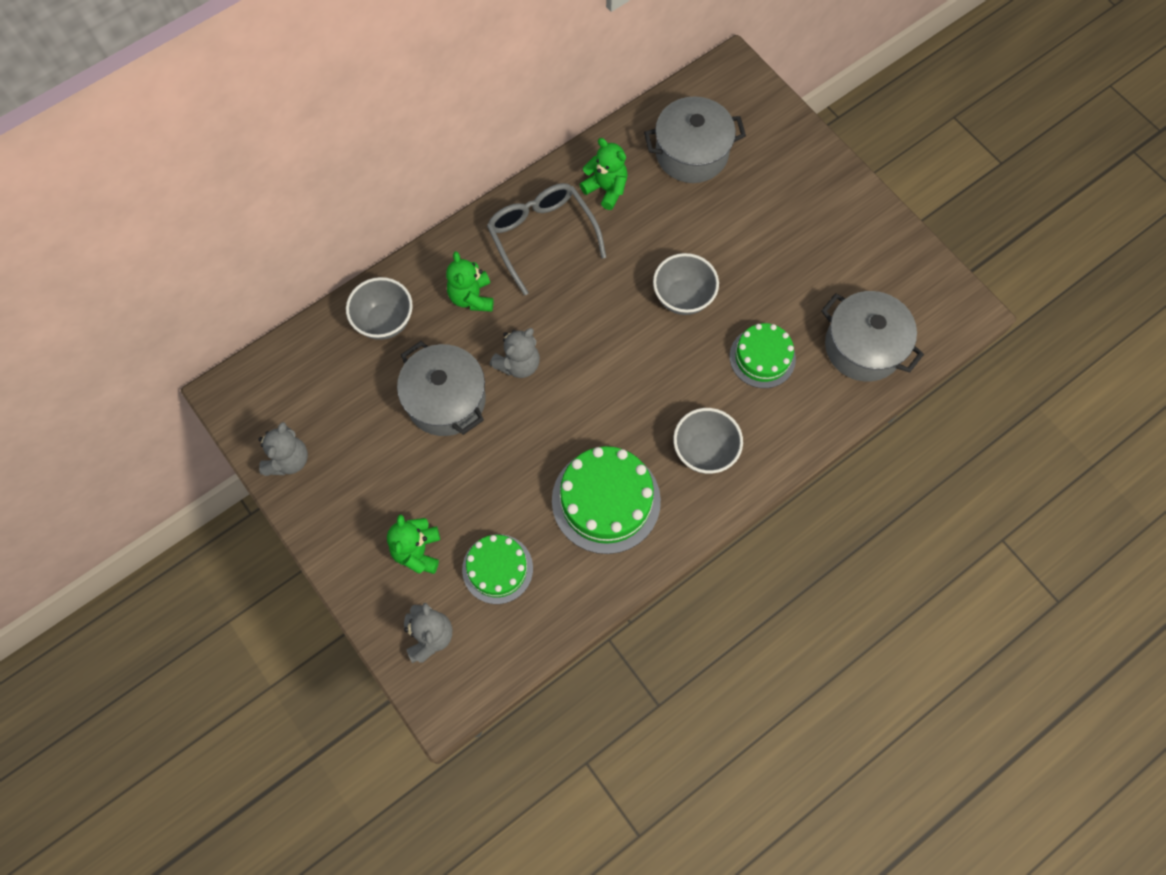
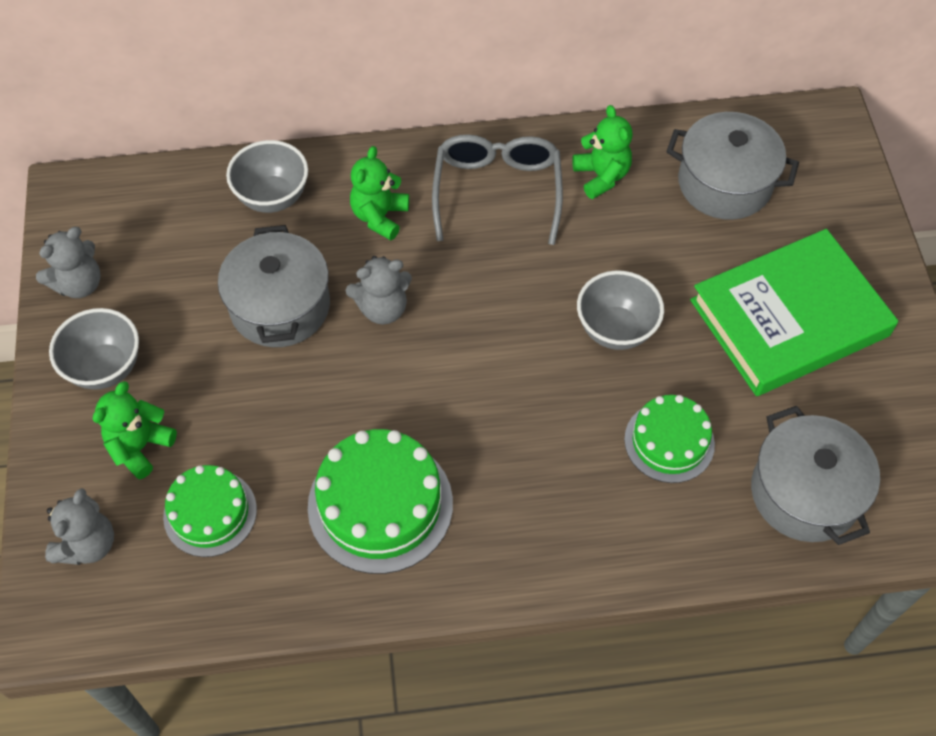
camera: 30 degrees right, 10 degrees down
(704, 451) = (531, 511): grey bowl -> grey bowl (105, 368)
(788, 231) = (789, 318): none -> green book

